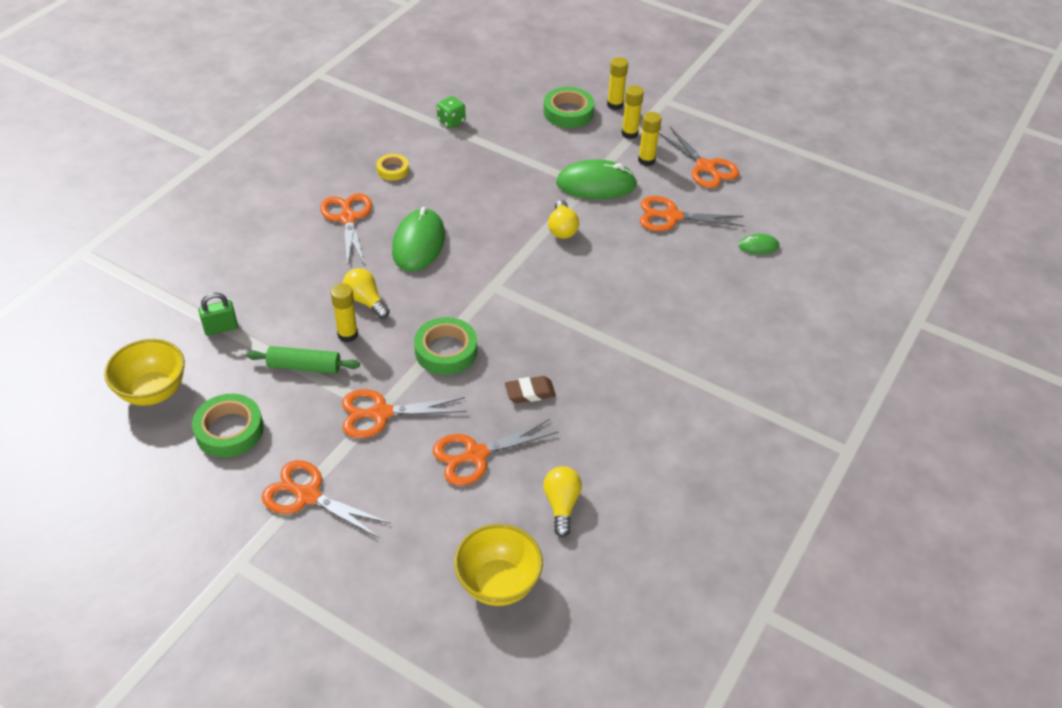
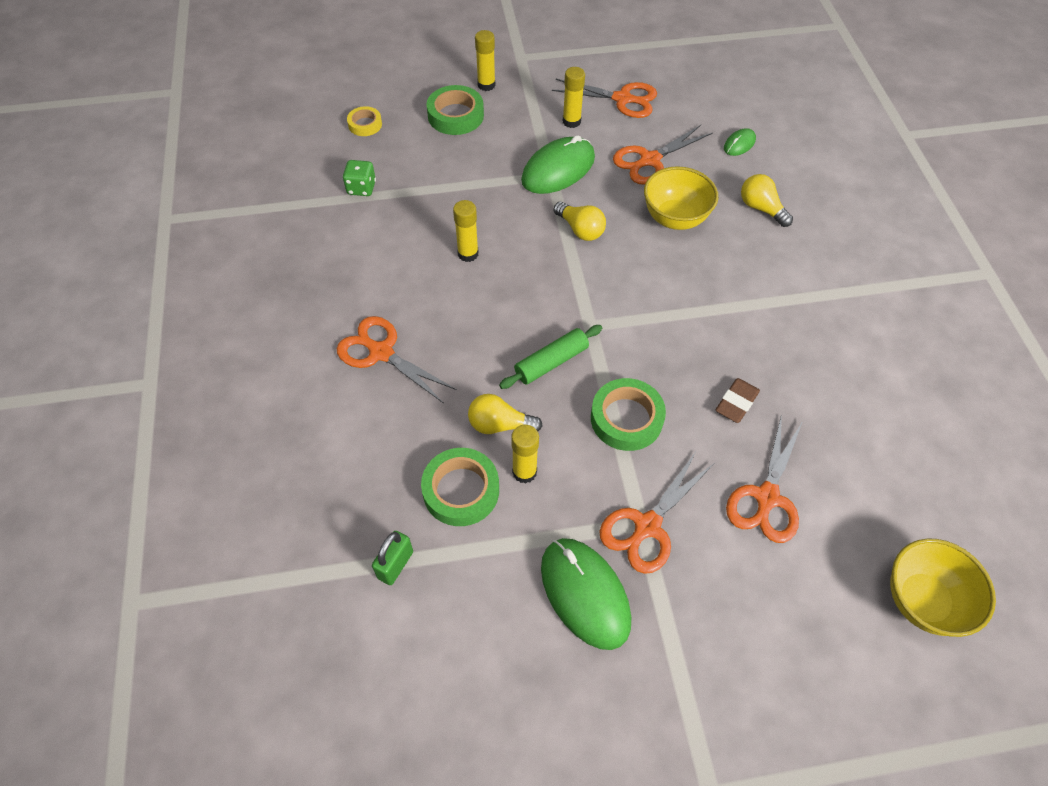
camera: 40 degrees left, 10 degrees up
(153, 391) = (410, 694): yellow bowl -> yellow bowl (675, 218)
(229, 430) = (536, 666): green tape -> green tape (461, 490)
(304, 366) = (525, 537): green rolling pin -> green rolling pin (551, 362)
(308, 496) = (686, 666): orange scissors -> none
(393, 170) = (365, 273): yellow tape -> yellow tape (365, 124)
(418, 243) = (477, 330): green mouse -> green mouse (585, 593)
(561, 505) = (878, 485): yellow light bulb -> yellow light bulb (761, 208)
(629, 134) = (529, 105): yellow glue stick -> yellow glue stick (468, 254)

